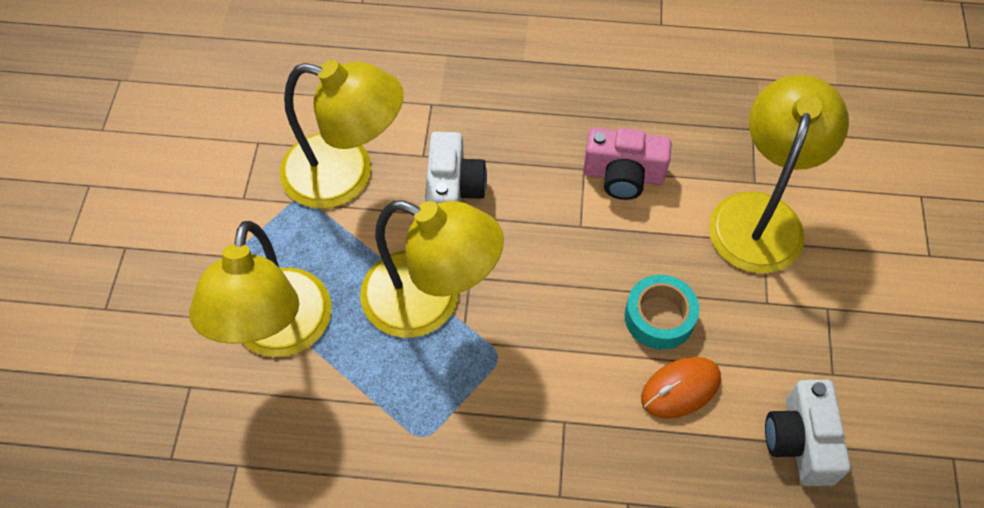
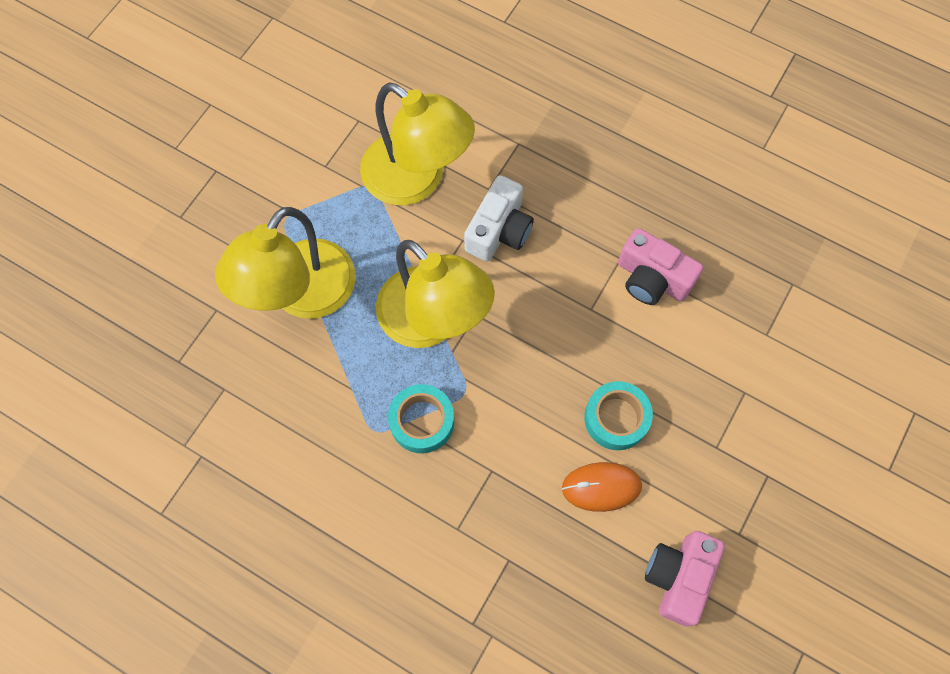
camera: 25 degrees right, 10 degrees up
(468, 405) = (422, 421): none -> turquoise tape
(760, 215) = (755, 367): yellow lamp -> none
(800, 441) = (678, 577): white camera -> pink camera

